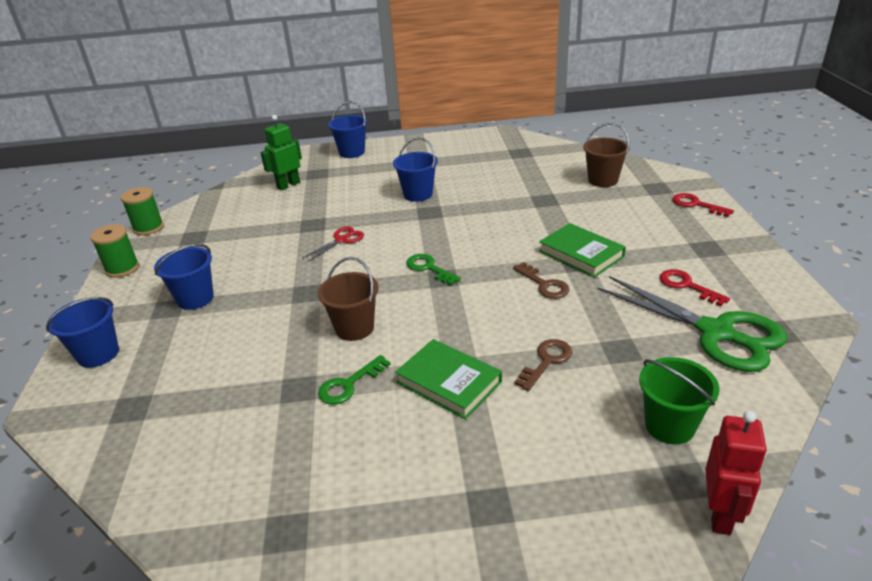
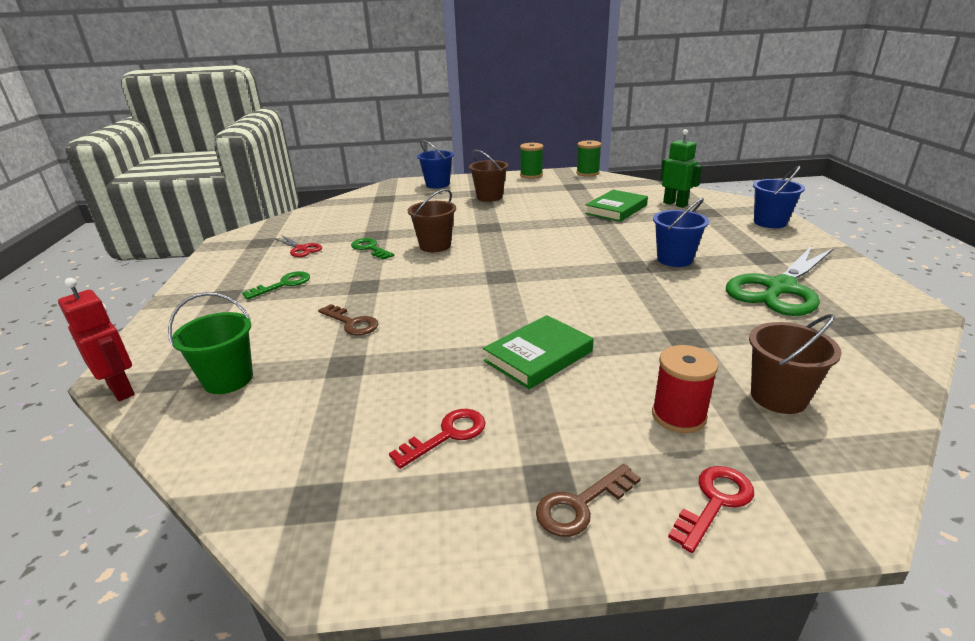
camera: 90 degrees right, 5 degrees down
(195, 298) = (489, 197): blue bucket -> brown bucket
(341, 240) = (571, 232): red scissors -> red scissors (301, 249)
(429, 268) = (517, 269): green key -> green key (283, 285)
(449, 382) = (351, 281): green book -> green book (616, 209)
(544, 284) = (476, 328): brown key -> brown key (581, 505)
(632, 208) = (678, 416): none -> red spool
(716, 332) = (340, 440): green scissors -> green scissors (780, 288)
(720, 515) = (122, 390): red robot -> red robot turned 150 degrees counterclockwise

